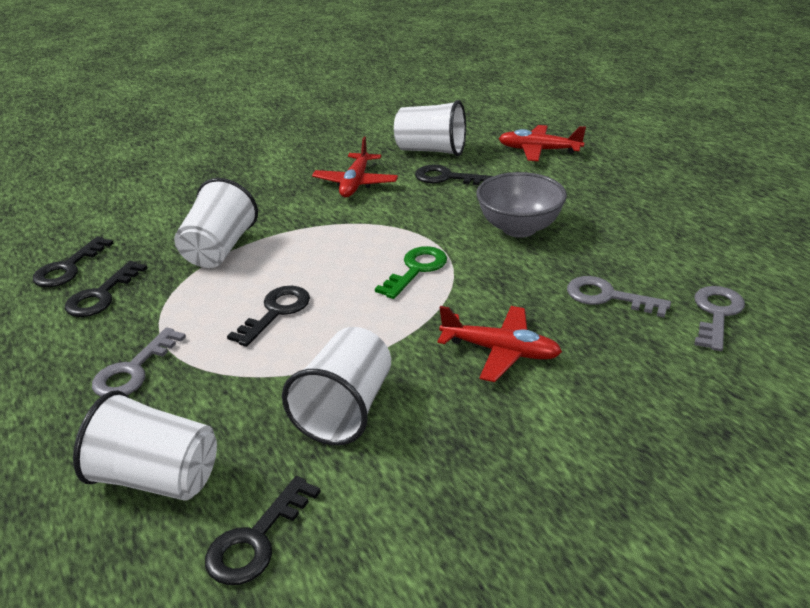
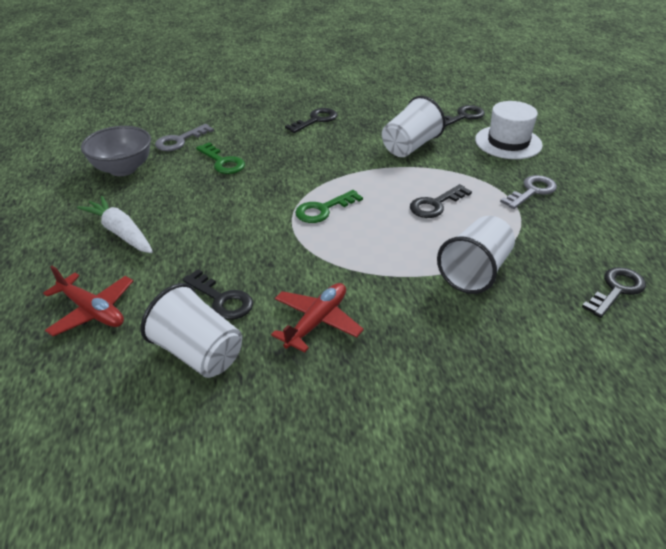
camera: 160 degrees left, 5 degrees up
(101, 295) = (573, 252): black key -> black key (316, 120)
(157, 477) = (508, 142): white cup -> white hat
(500, 351) = (312, 151): red plane -> none
(519, 228) = (219, 222): grey bowl -> grey bowl (123, 169)
(603, 197) = (120, 232): none -> white carrot
(608, 297) = (223, 162): grey key -> green key

